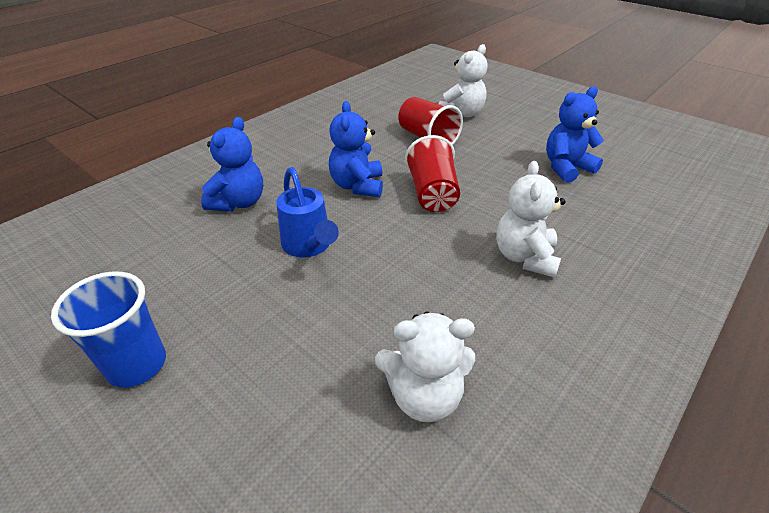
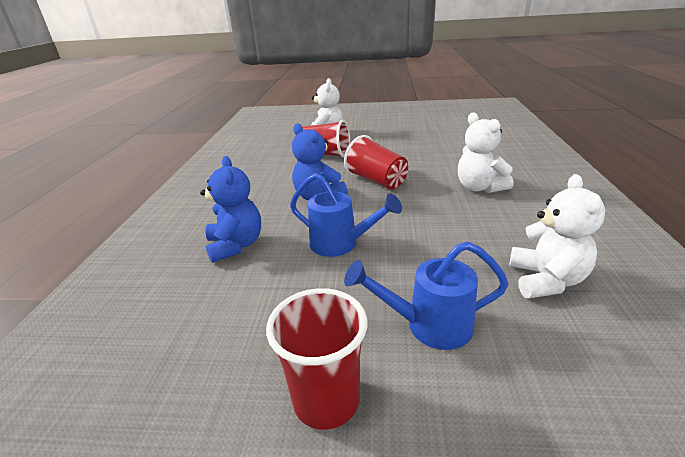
camera: 35 degrees left, 10 degrees down
(137, 365) = (326, 400): blue cup -> red cup
(268, 362) = (429, 326): none -> blue watering can
(424, 395) = (546, 280): white teddy bear -> white teddy bear turned 45 degrees counterclockwise
(566, 168) = (430, 140): blue teddy bear -> none

